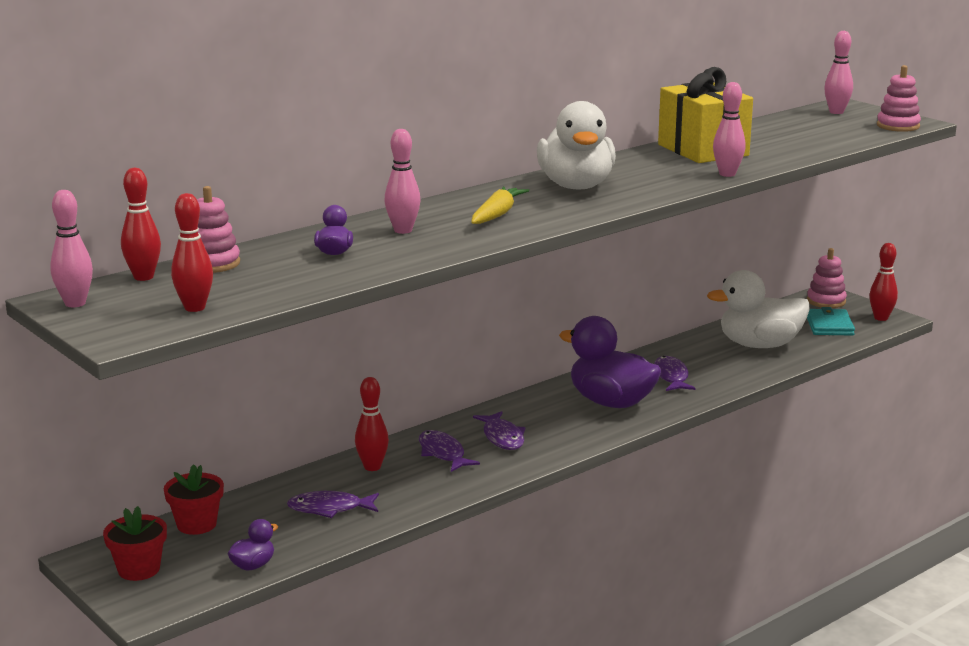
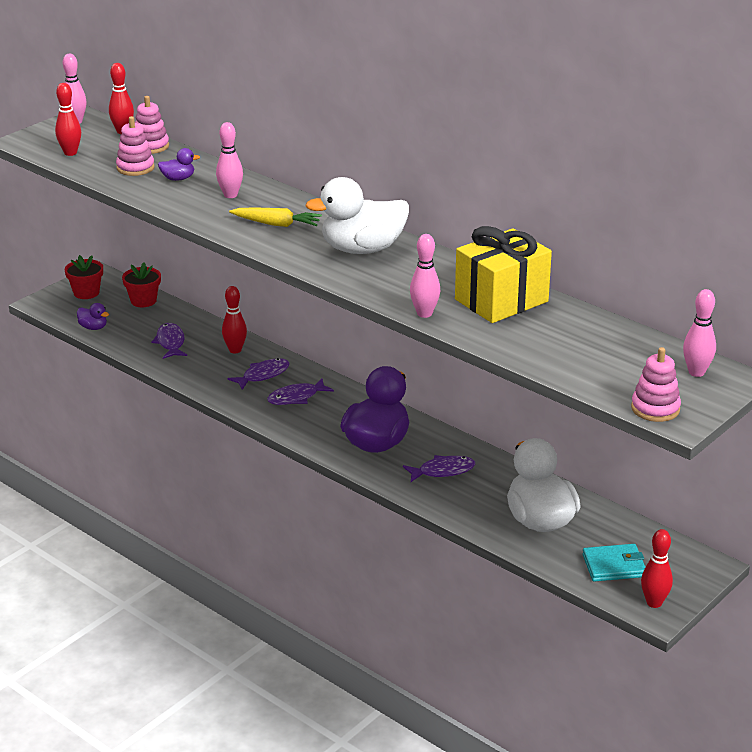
camera: 80 degrees right, 10 degrees up
(826, 301) = (687, 565): pink stacking toy -> pink stacking toy (135, 168)

